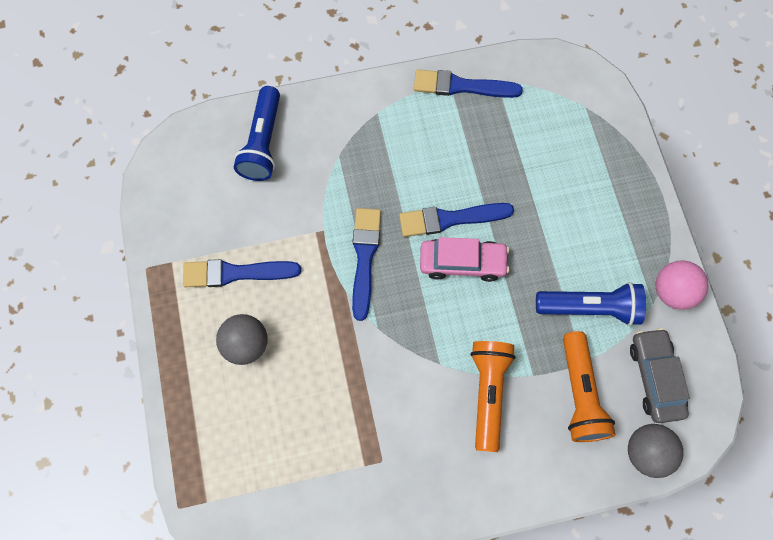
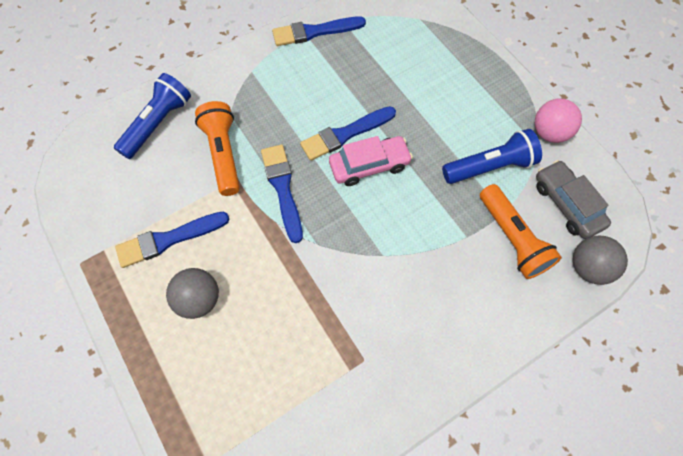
camera: 20 degrees left, 5 degrees down
(262, 143) = (158, 124): blue flashlight -> blue flashlight turned 135 degrees counterclockwise
(488, 393) = (435, 265): orange flashlight -> orange flashlight (223, 154)

